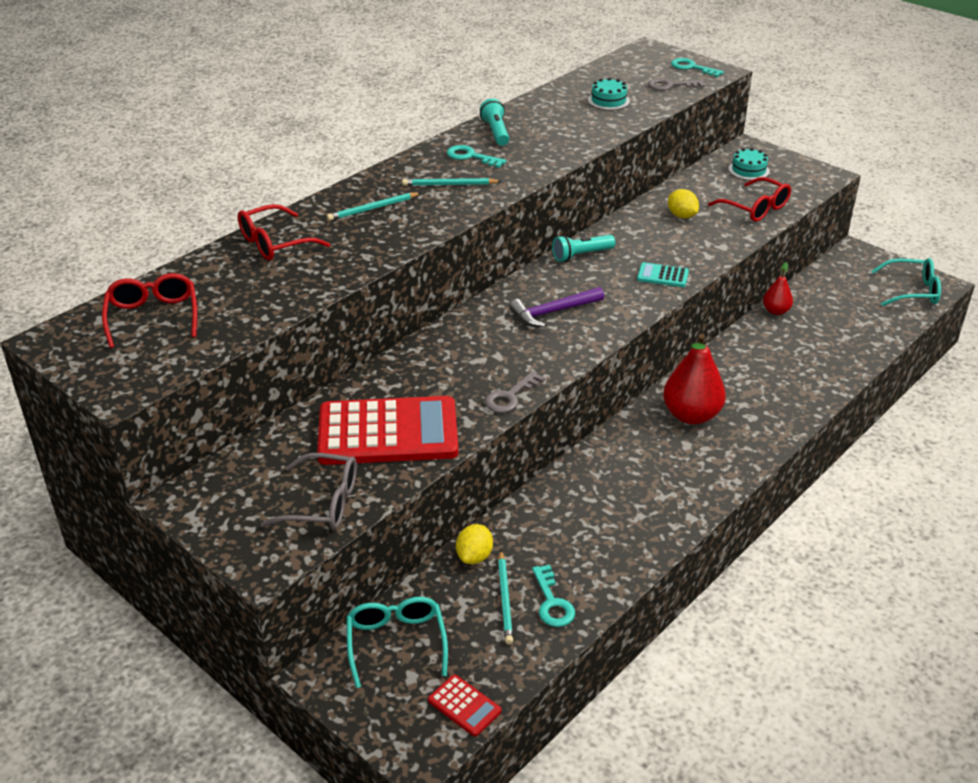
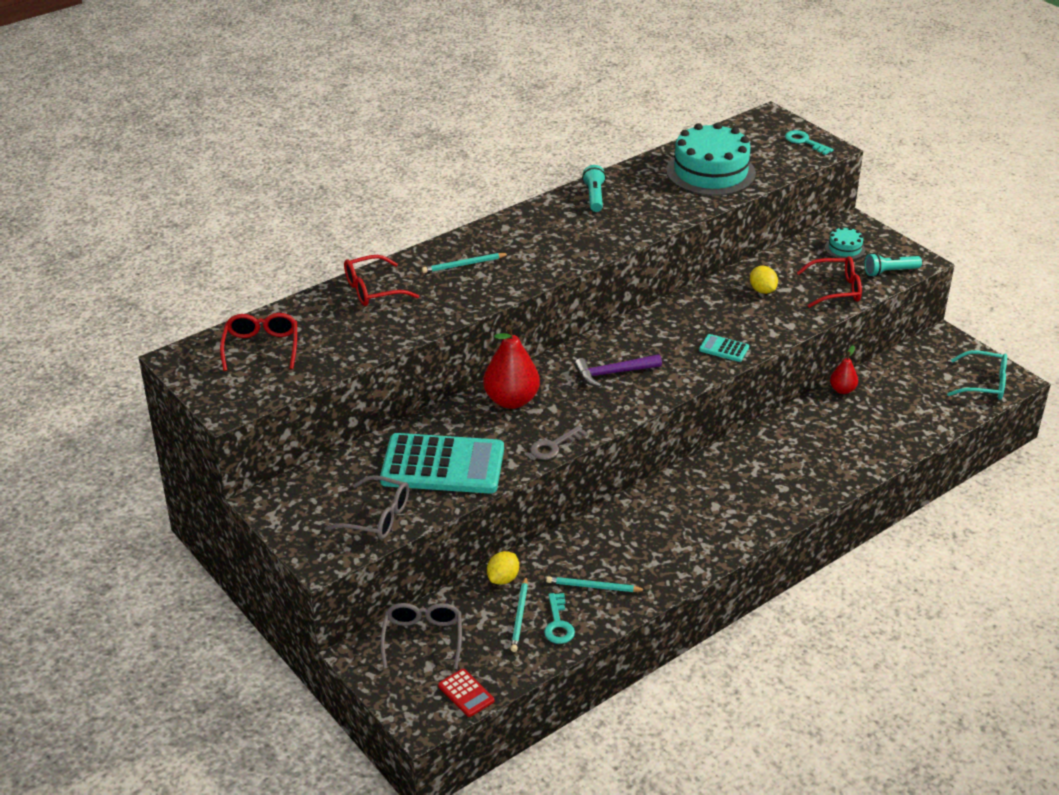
camera: 10 degrees right, 0 degrees up
(388, 432) = (443, 465): red calculator -> turquoise calculator
(396, 642) = (423, 638): turquoise glasses -> grey glasses
(449, 185) = (537, 247): turquoise pencil -> turquoise pencil (593, 587)
(471, 157) = (564, 220): turquoise key -> none
(581, 255) = (655, 321): turquoise flashlight -> turquoise flashlight (890, 272)
(608, 101) = (710, 172): turquoise cake -> turquoise cake, size x2.23
(670, 86) = (776, 160): grey key -> none
(691, 415) = (728, 480): red pear -> red pear (511, 400)
(755, 208) = (836, 290): red glasses -> red glasses turned 60 degrees counterclockwise

